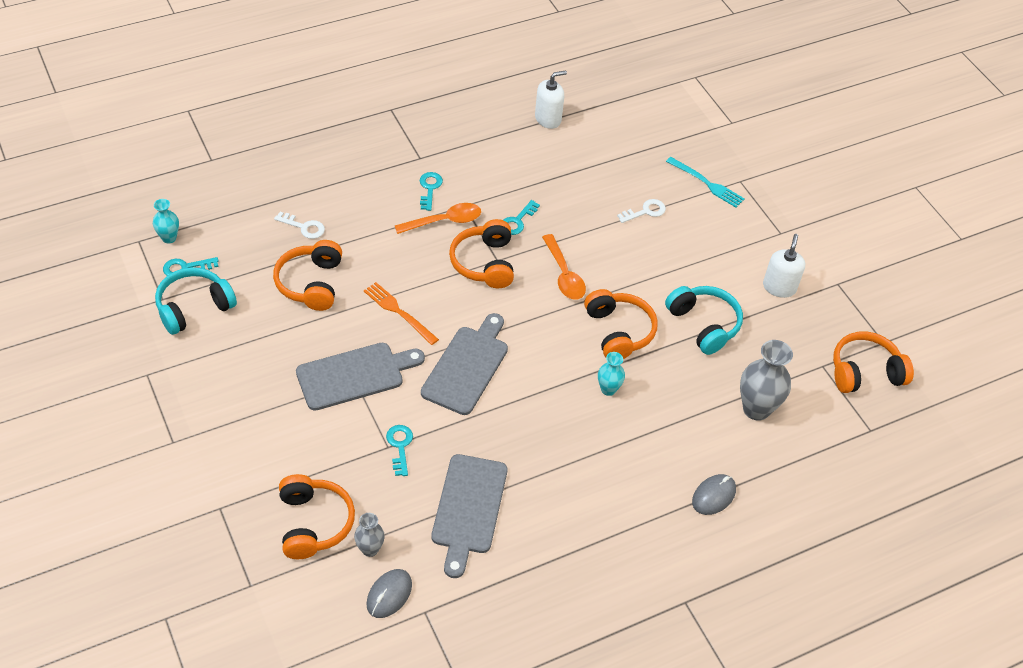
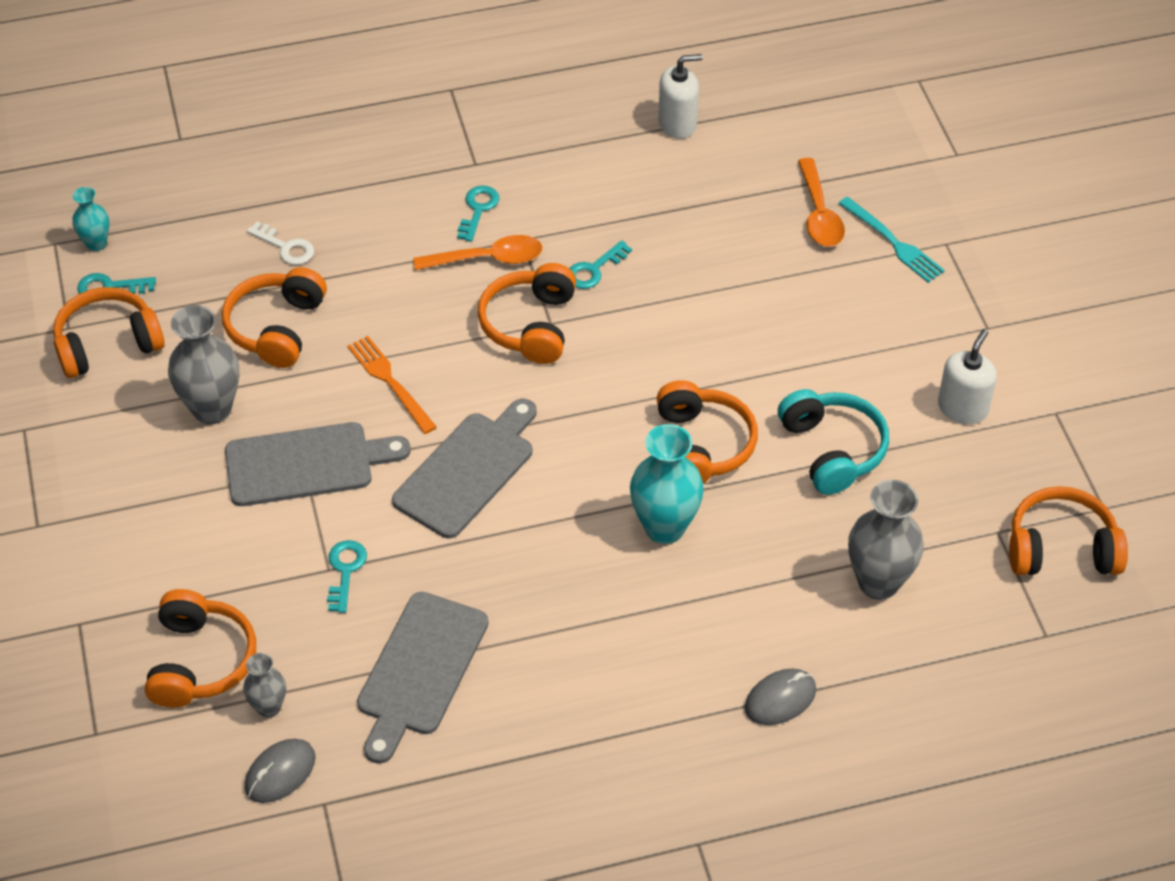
camera: 15 degrees right, 0 degrees up
(194, 307) = (108, 344): turquoise headphones -> orange headphones
(279, 345) = (212, 409): none -> grey vase
(564, 275) = (642, 355): orange spoon -> orange spoon (819, 214)
(608, 389) = (664, 527): turquoise vase -> turquoise vase, size x1.81
(645, 211) = (788, 275): white key -> none

